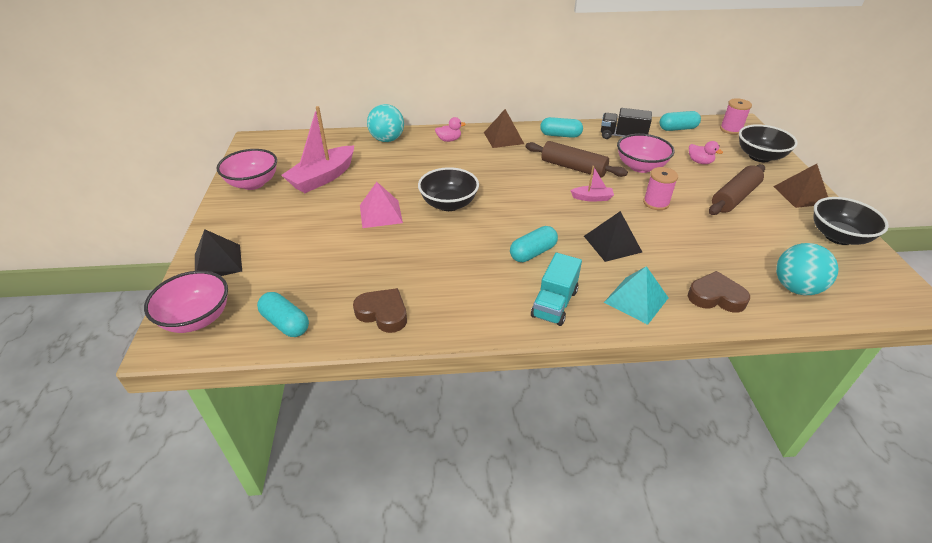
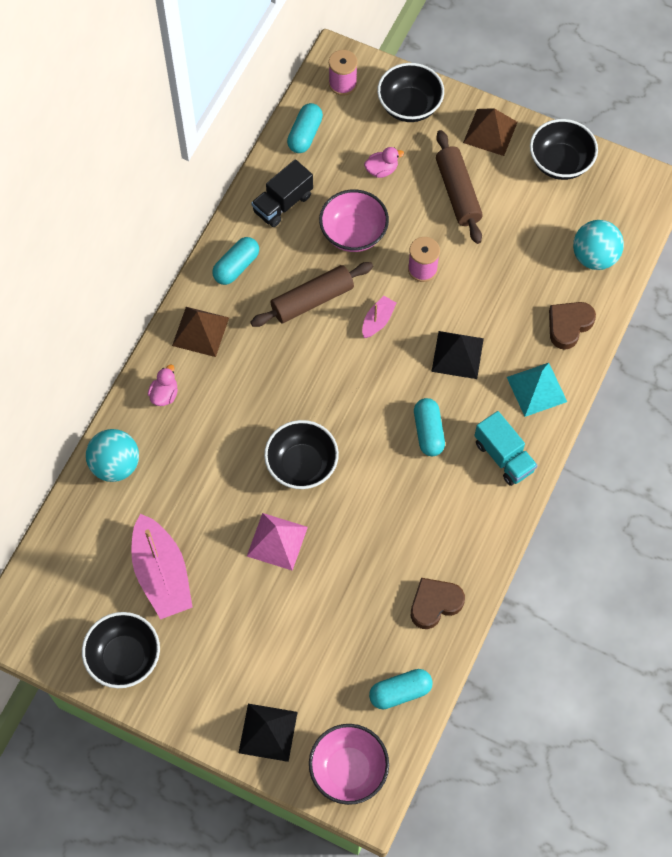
camera: 60 degrees left, 25 degrees up
(253, 183) = (124, 657): pink bowl -> black bowl

